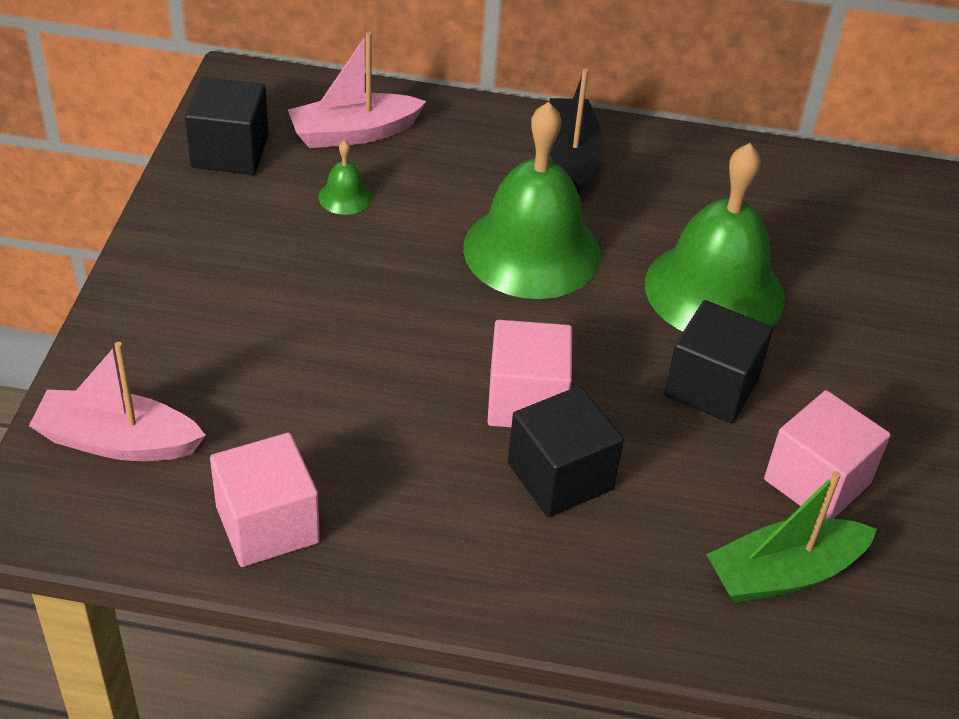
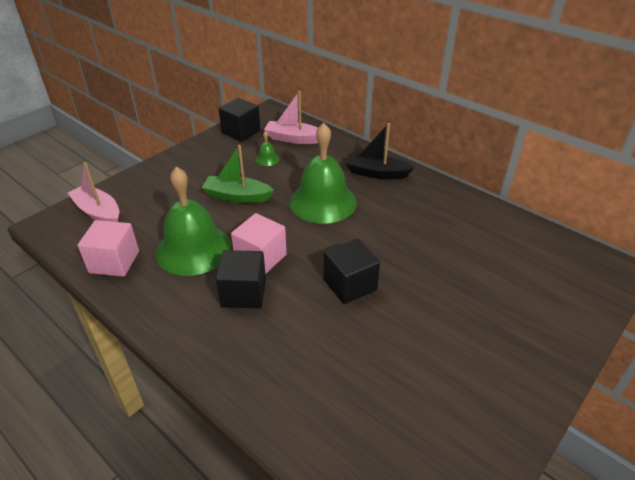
camera: 35 degrees right, 5 degrees down
(571, 158) = (376, 173): black boat -> black boat turned 105 degrees counterclockwise
(714, 290) = (391, 245): green bell -> green bell (193, 249)
(784, 574) = (303, 382): green boat -> green boat (237, 196)
(817, 481) = (362, 348): pink cube -> none

